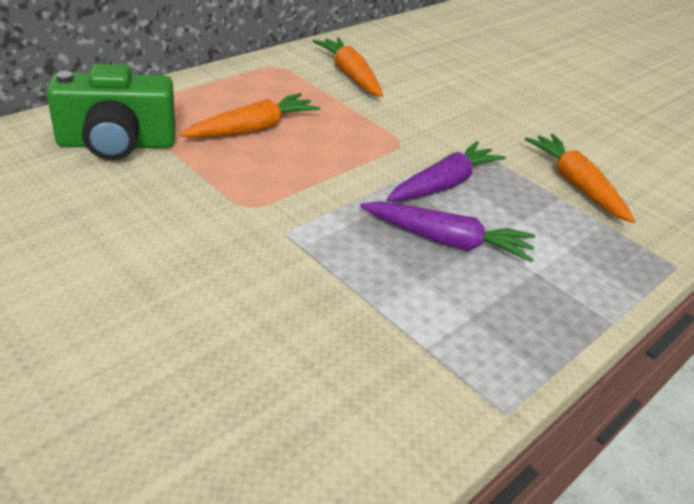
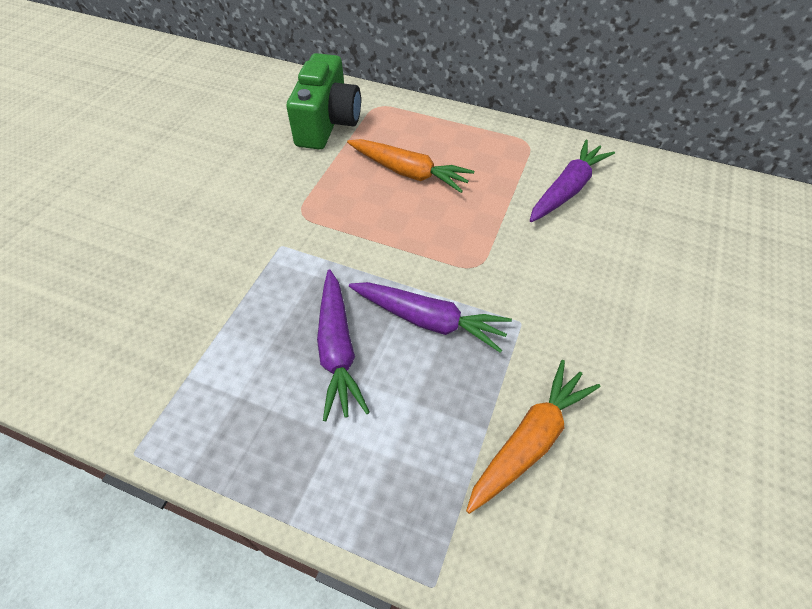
camera: 70 degrees right, 15 degrees up
(117, 144) = (327, 123): green camera -> green camera turned 135 degrees counterclockwise
(349, 75) = (567, 189): orange carrot -> purple carrot

